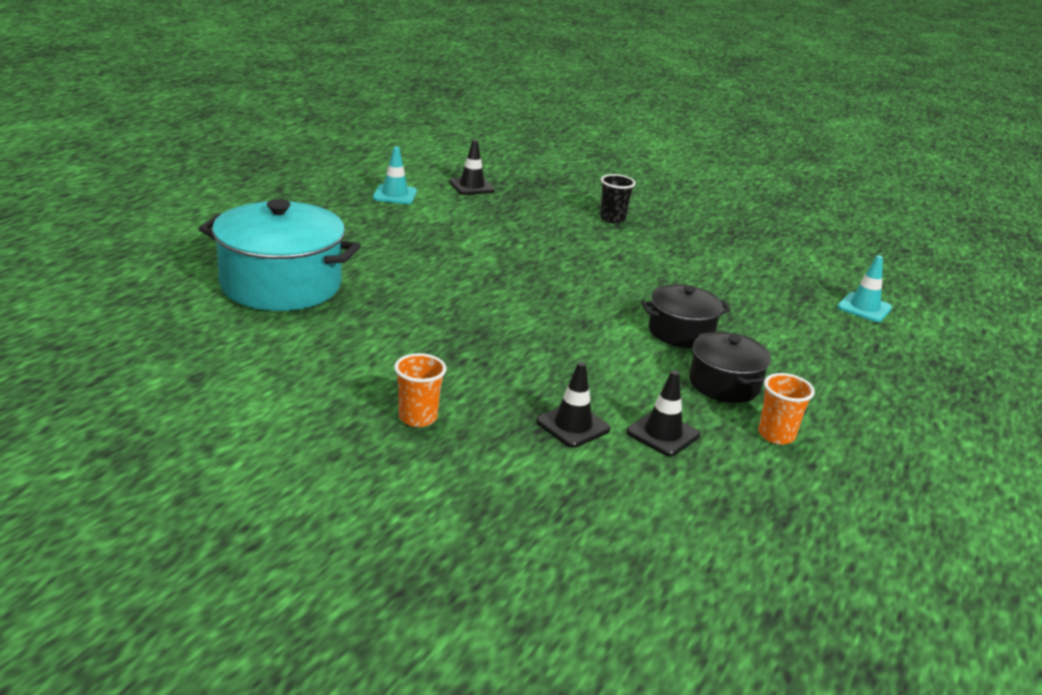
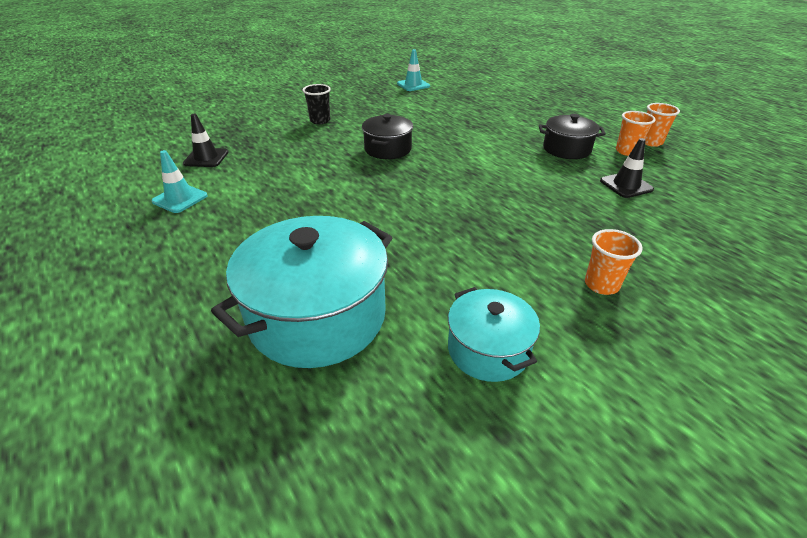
camera: 60 degrees left, 10 degrees up
(284, 362) = (488, 350): none -> turquoise pot
(573, 425) = (615, 215): black traffic cone -> none
(681, 332) = (497, 144): black pot -> black pot (388, 149)
(838, 458) = (651, 142): none -> orange cup
(864, 308) = (488, 88): turquoise traffic cone -> turquoise traffic cone (413, 85)

